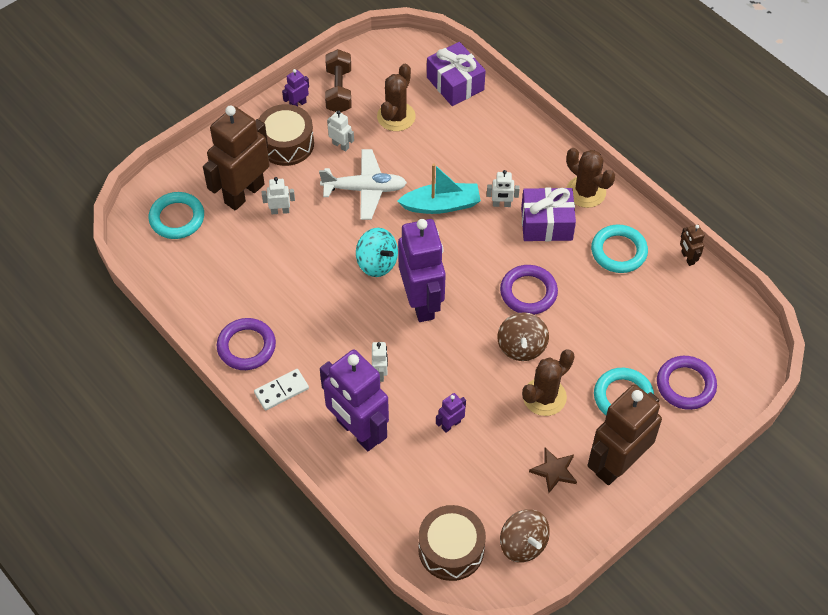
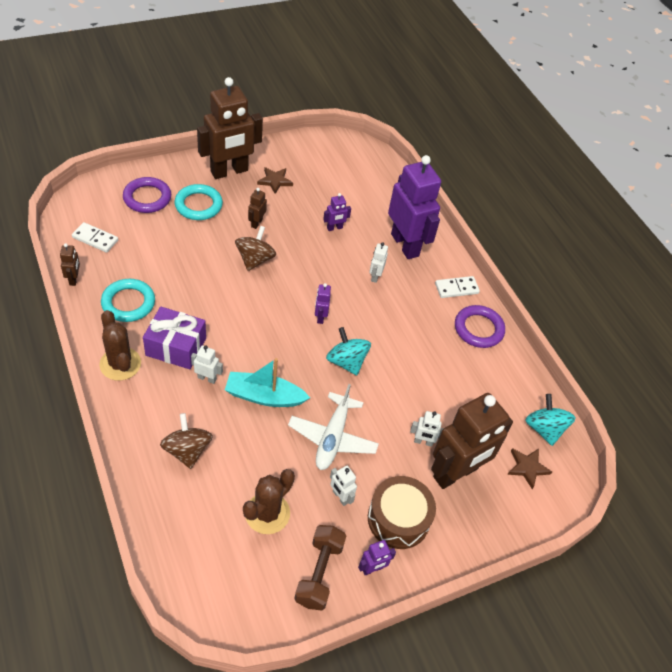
camera: 170 degrees left, 5 degrees down
(163, 259) = (544, 429): none -> turquoise spinning top
(177, 218) = (527, 467): turquoise ring -> brown star
(364, 189) = (332, 437): white plane -> white plane turned 90 degrees counterclockwise
(422, 302) = (320, 317): purple robot -> purple robot, size x0.41
(451, 549) = (365, 164): brown drum -> none
(455, 83) = (181, 536): purple gift -> none
(523, 544) = (317, 153): brown spinning top -> brown spinning top (187, 450)
(528, 292) = (226, 296): purple ring -> none
(544, 397) = (256, 223): brown cactus -> brown robot
(701, 310) = (95, 239): none -> white domino

